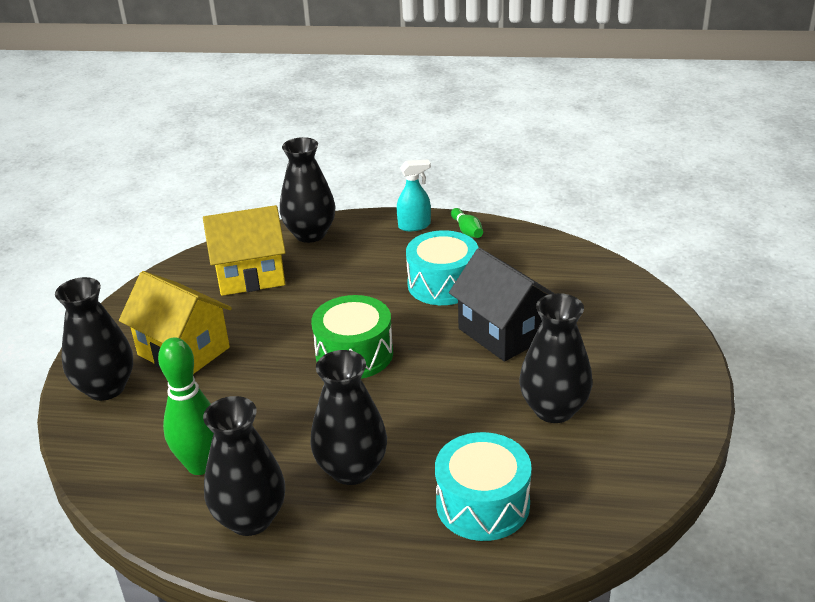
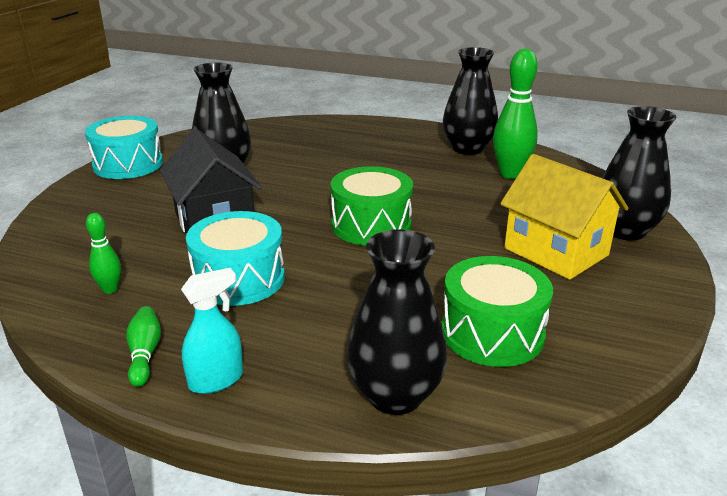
camera: 170 degrees left, 5 degrees down
(250, 275) = (492, 333): yellow house -> green drum
(352, 469) = (394, 160): black vase -> none
(414, 226) = (216, 380): turquoise spray bottle -> turquoise spray bottle turned 150 degrees clockwise
(482, 504) = (312, 139): turquoise drum -> turquoise drum (128, 164)
(530, 262) = (110, 289): none -> green bowling pin

